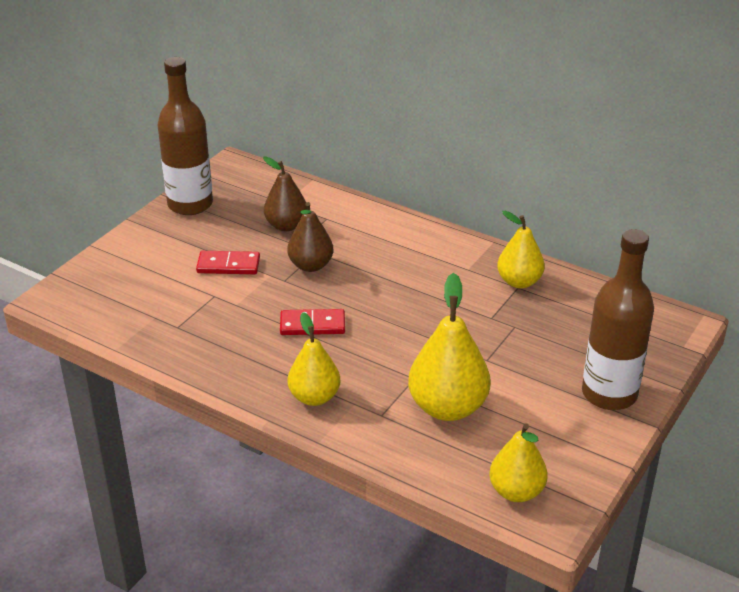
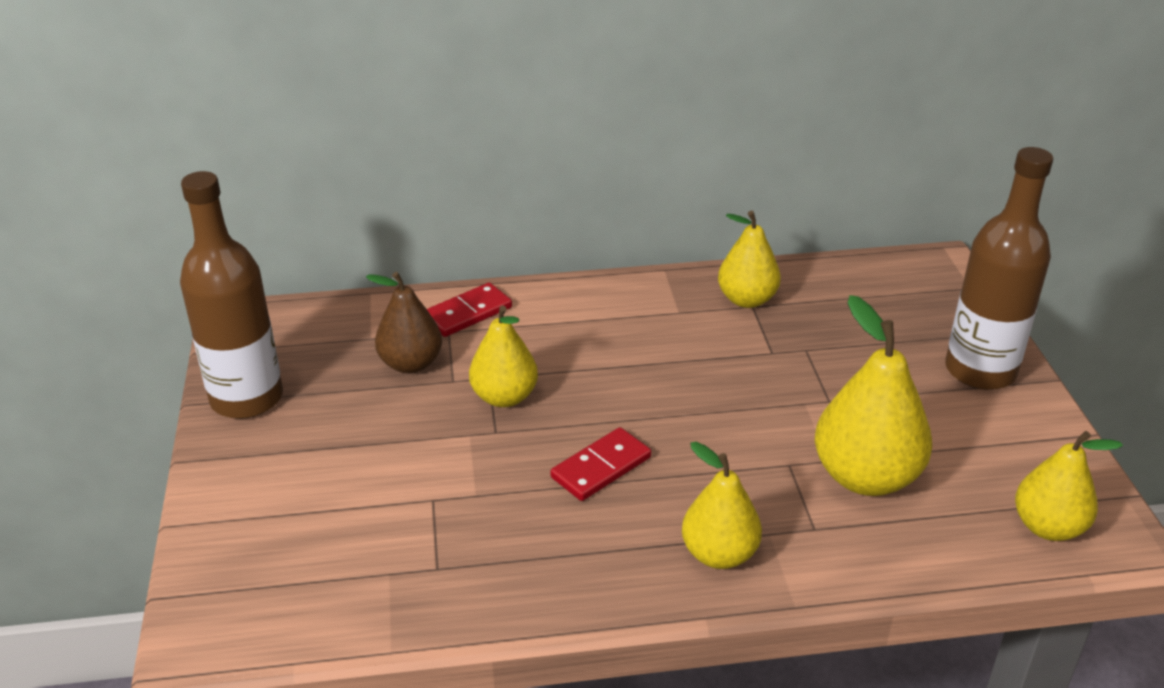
camera: 40 degrees left, 0 degrees up
(228, 265) = (401, 450): red domino -> red domino (467, 313)
(311, 265) = (504, 397): brown pear -> yellow pear

